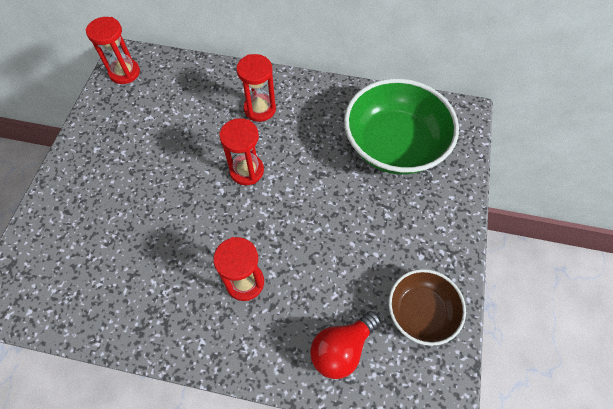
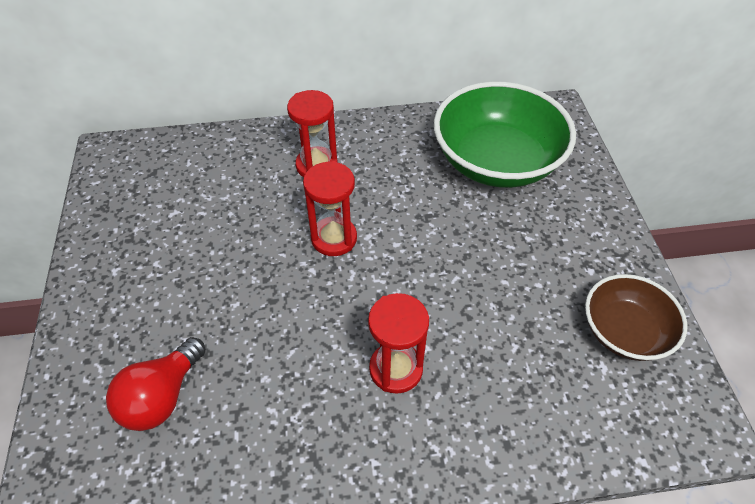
camera: 20 degrees left, 10 degrees down
(124, 72) = (117, 170): red hourglass -> none
(342, 349) = (556, 406): red light bulb -> red light bulb (162, 397)

